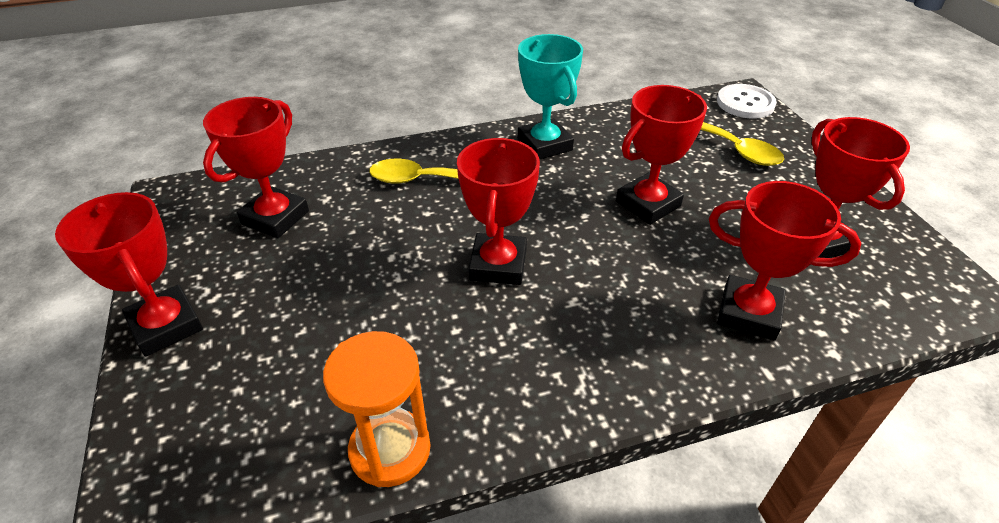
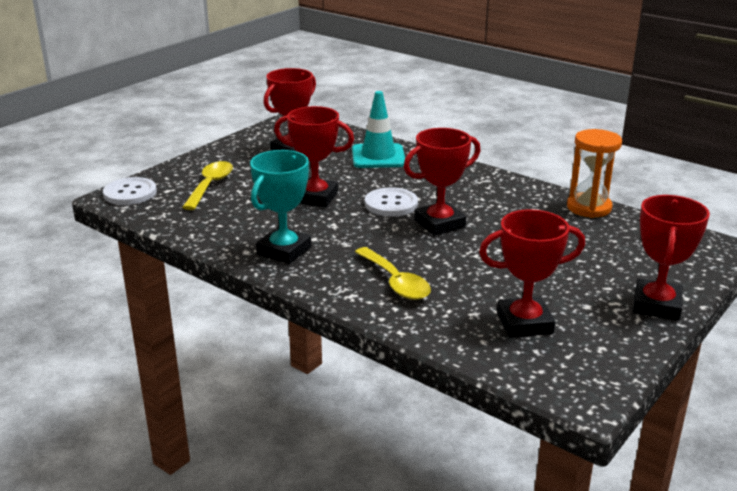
camera: 125 degrees left, 15 degrees down
(582, 251) = (391, 204): none -> white button
(748, 313) = (378, 156): red trophy -> turquoise traffic cone

